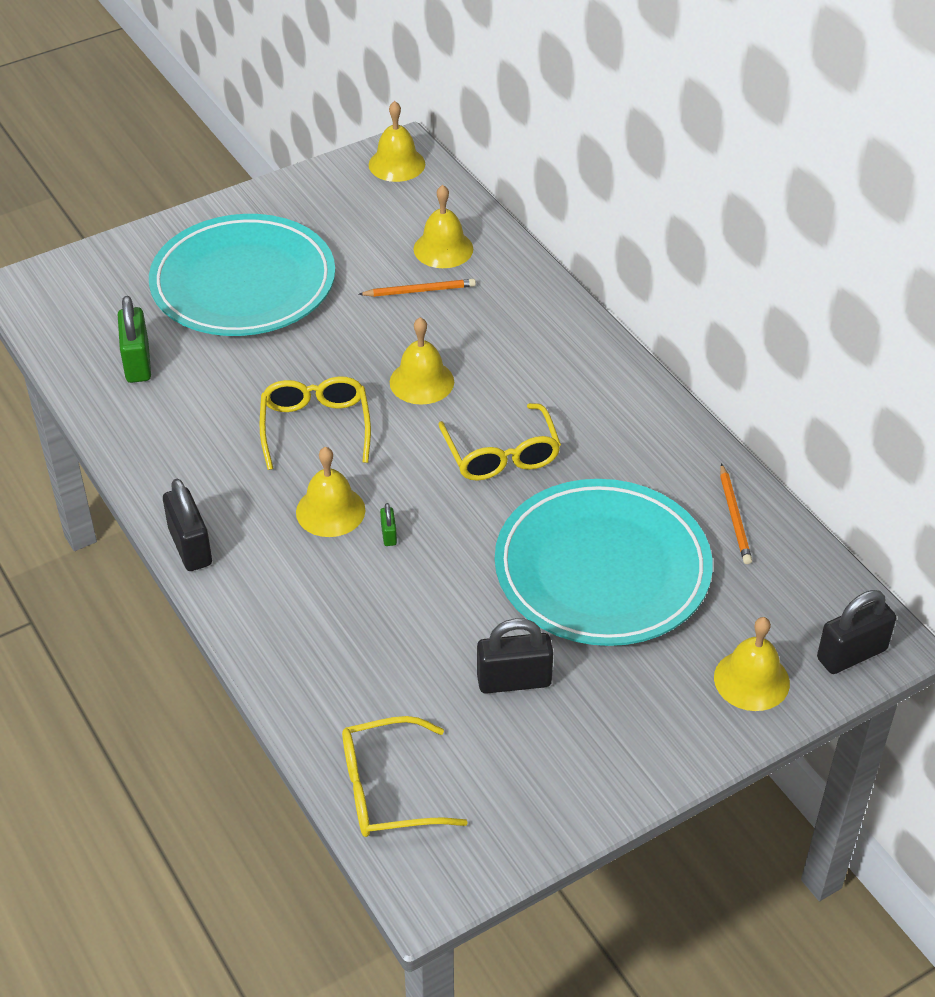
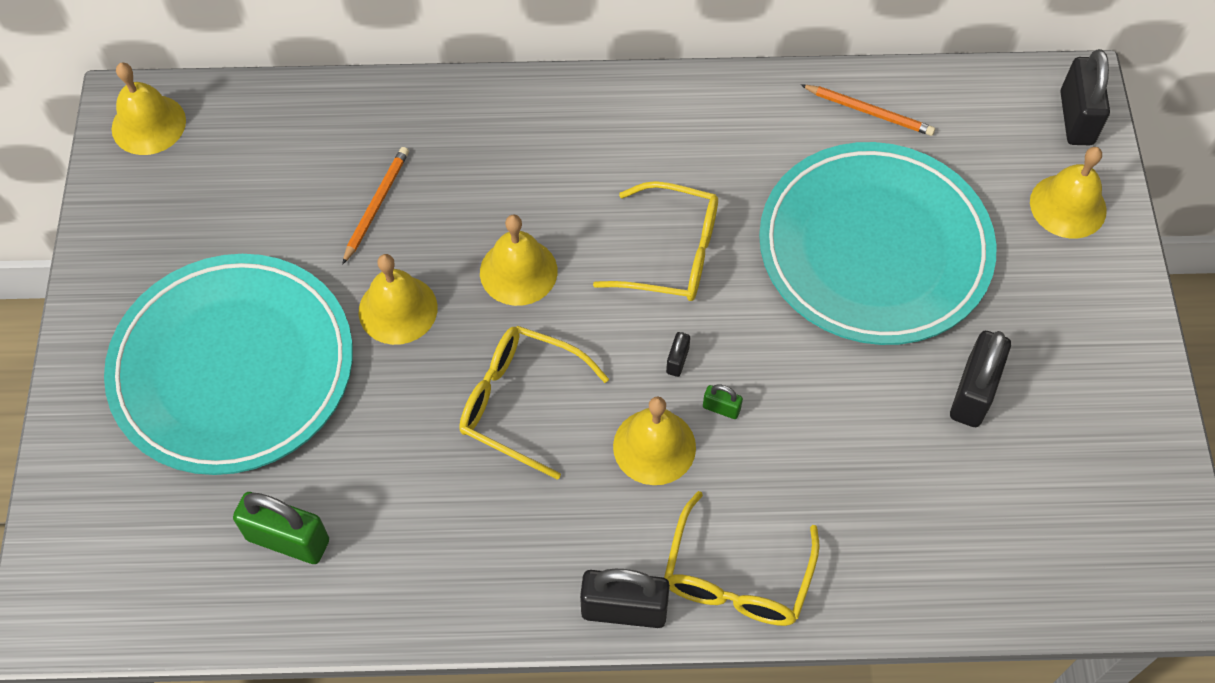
camera: 60 degrees left, 15 degrees up
(387, 790) = (1053, 569): yellow glasses -> yellow glasses (736, 578)
(411, 495) = (677, 361): none -> black padlock
(443, 249) = (326, 151): yellow bell -> yellow bell (398, 309)

